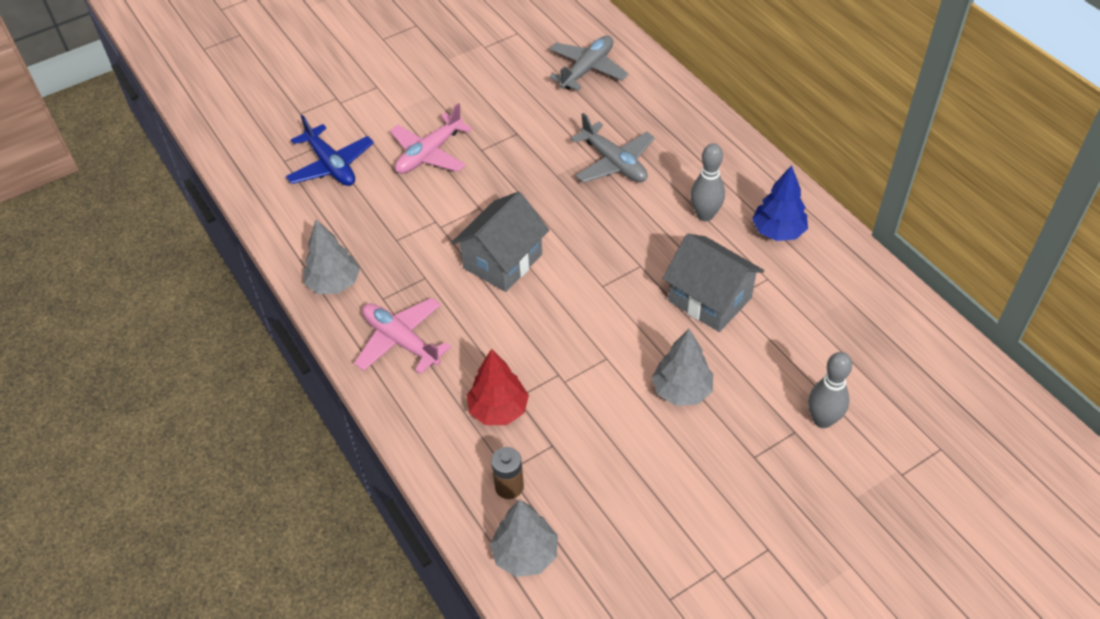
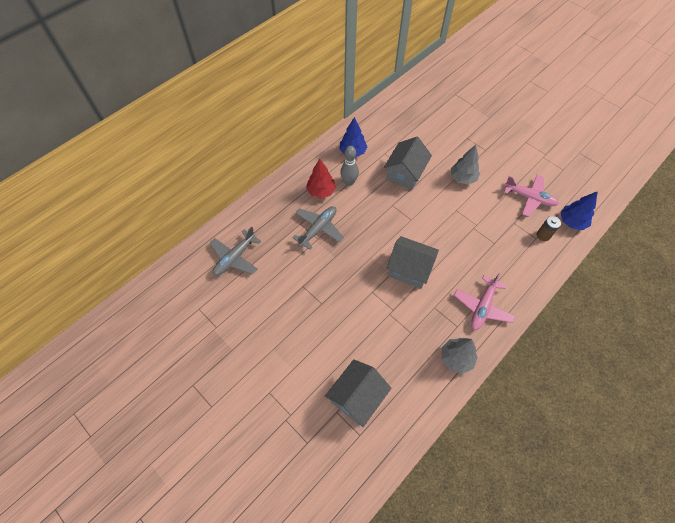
camera: 105 degrees left, 10 degrees up
(331, 165) = (357, 397): blue plane -> grey house
(429, 154) = (332, 334): pink plane -> pink plane (529, 198)
(498, 410) = (505, 249): red tree -> red tree (321, 191)
(525, 554) = (571, 222): grey tree -> blue tree
(587, 69) = (235, 258): grey plane -> grey plane turned 75 degrees counterclockwise
(822, 420) = (457, 129): grey bowling pin -> none

